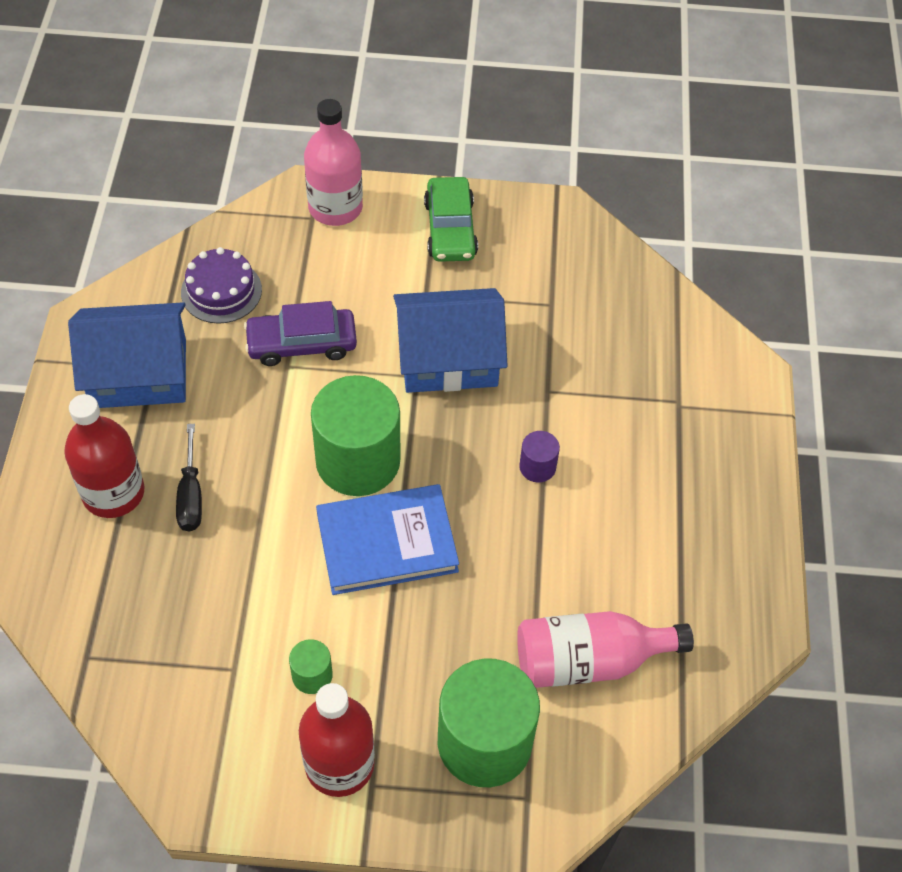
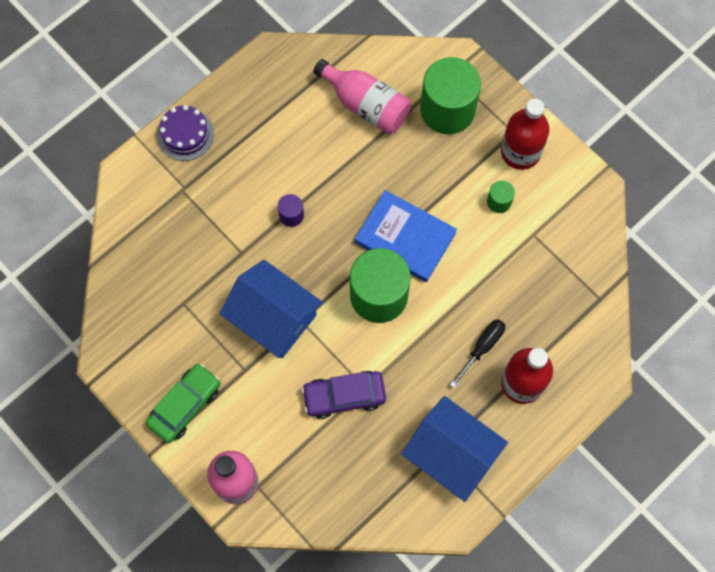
camera: 135 degrees left, 15 degrees up
(221, 291) = (358, 475): purple cake -> purple cake (185, 134)
(302, 344) = (344, 396): purple car -> purple car turned 135 degrees clockwise

